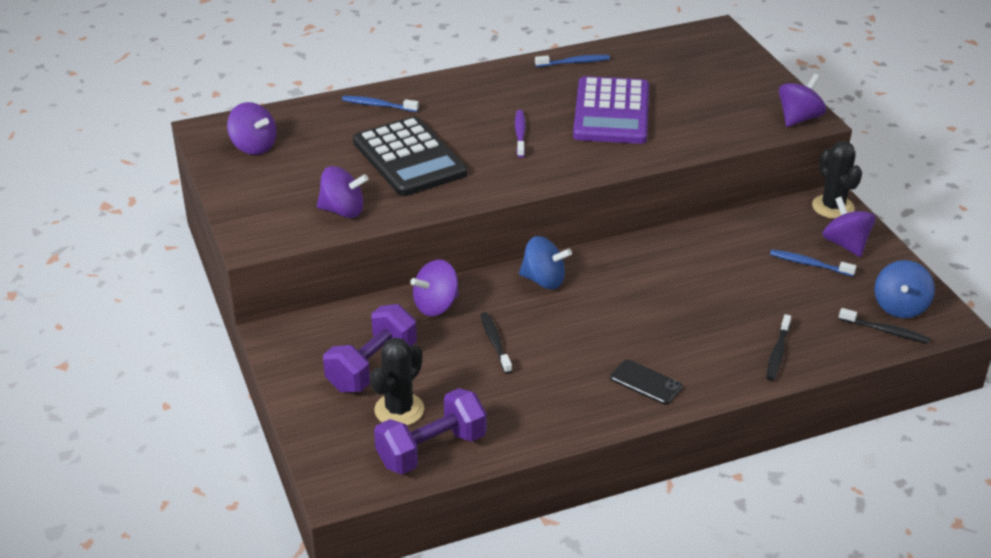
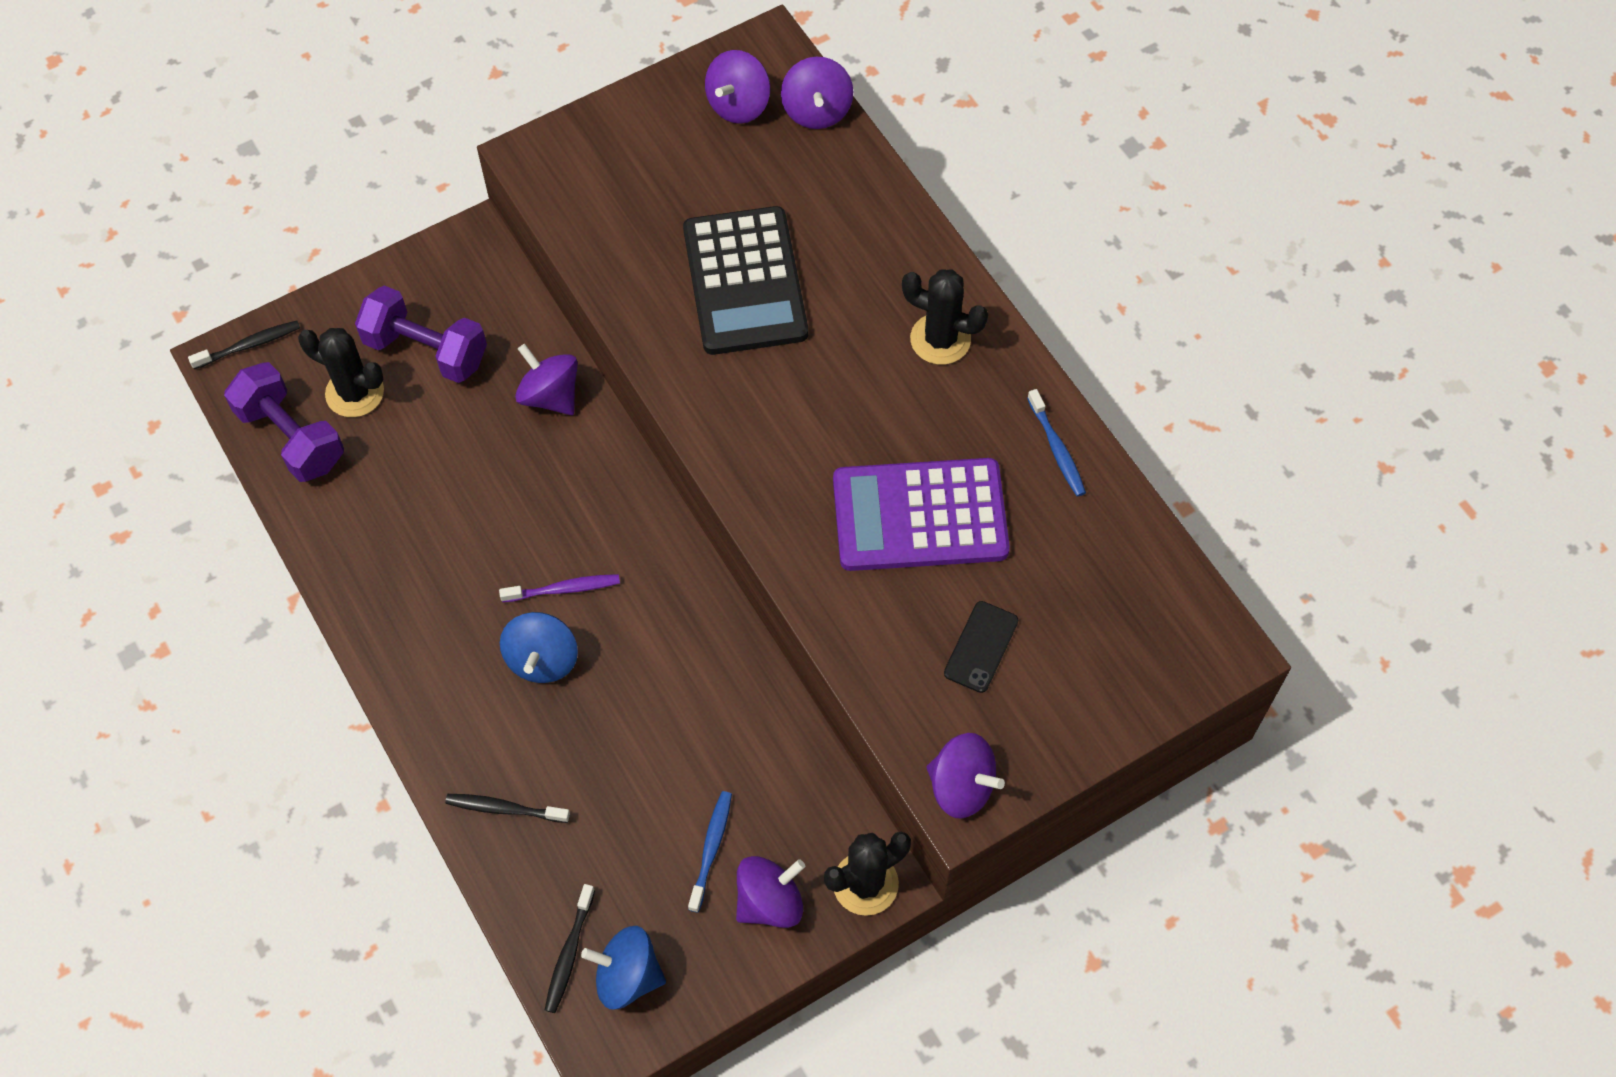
camera: 80 degrees right, 25 degrees up
(343, 211) = (610, 233): purple spinning top -> purple spinning top (816, 111)
(378, 105) = (871, 219): blue toothbrush -> none
(409, 158) = (745, 282): black calculator -> black calculator turned 60 degrees counterclockwise
(482, 91) = (940, 339): none -> black cactus
(495, 342) = (486, 472): black toothbrush -> black toothbrush (249, 345)
(520, 134) = (833, 404): purple toothbrush -> purple toothbrush (564, 589)
(544, 280) = (620, 509): blue spinning top -> blue spinning top (542, 659)
(646, 382) = (429, 651): black phone -> black phone (981, 647)

